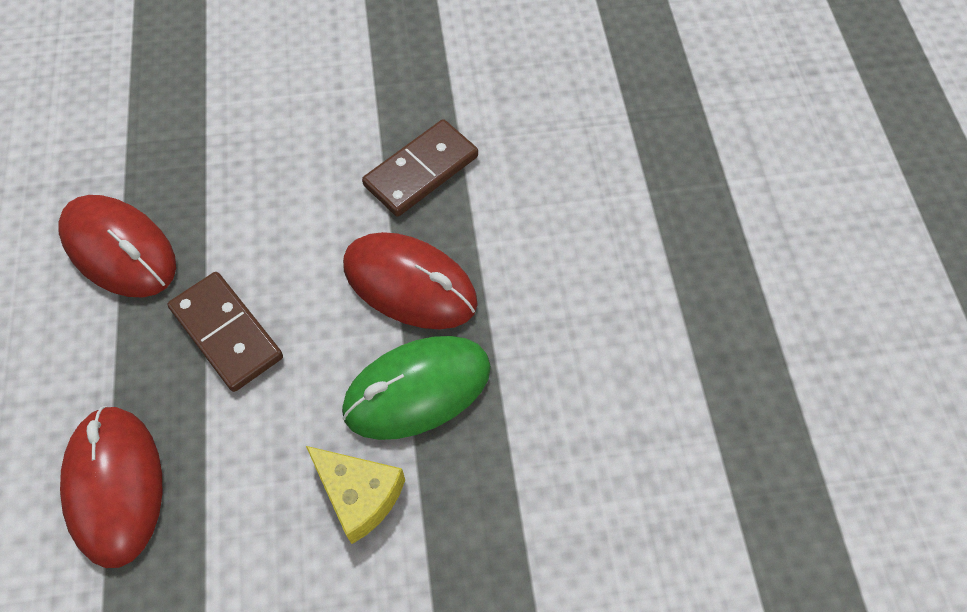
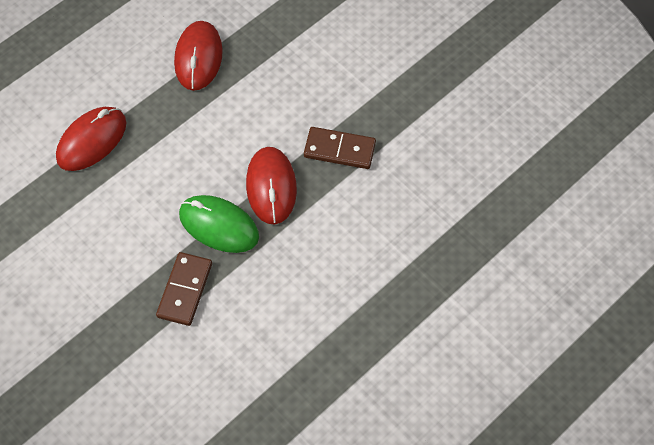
camera: 55 degrees right, 0 degrees up
(227, 333) = (190, 130): brown domino -> brown domino (185, 290)
(359, 495) = (152, 235): yellow cheese -> none

